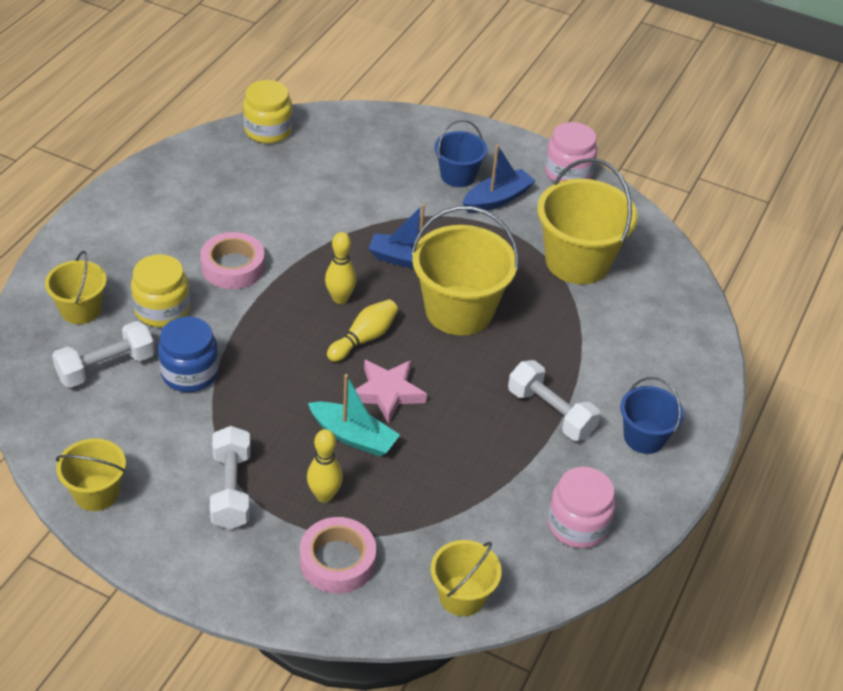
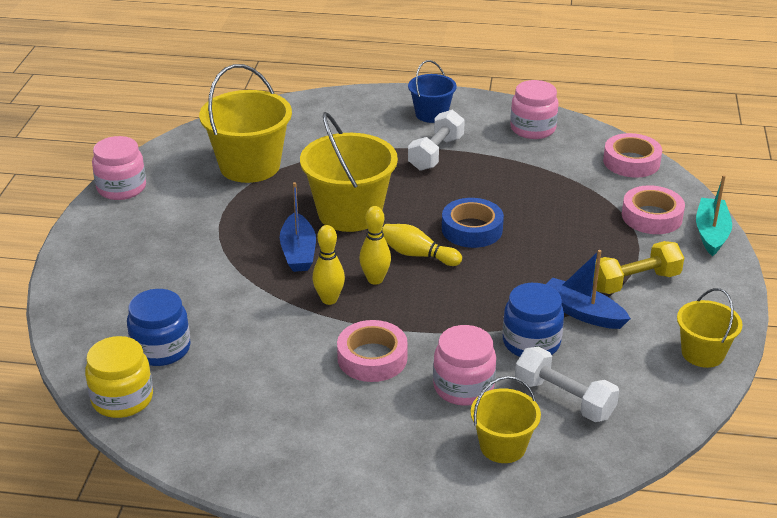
camera: 105 degrees left, 10 degrees down
(162, 310) = (463, 387): yellow jar -> pink jar
(231, 489) = (634, 282): white dumbbell -> yellow dumbbell
(315, 157) = (161, 349): none -> blue jar
(324, 495) = (600, 236): yellow bowling pin -> yellow bowling pin (329, 299)
(353, 436) = (531, 235): turquoise boat -> turquoise boat (711, 233)
(387, 393) = (472, 229): pink star -> blue tape
(458, 176) = (153, 248): blue bucket -> none
(462, 596) = (631, 162): yellow bucket -> pink tape
(497, 199) = (181, 220): blue boat -> blue boat (582, 313)

